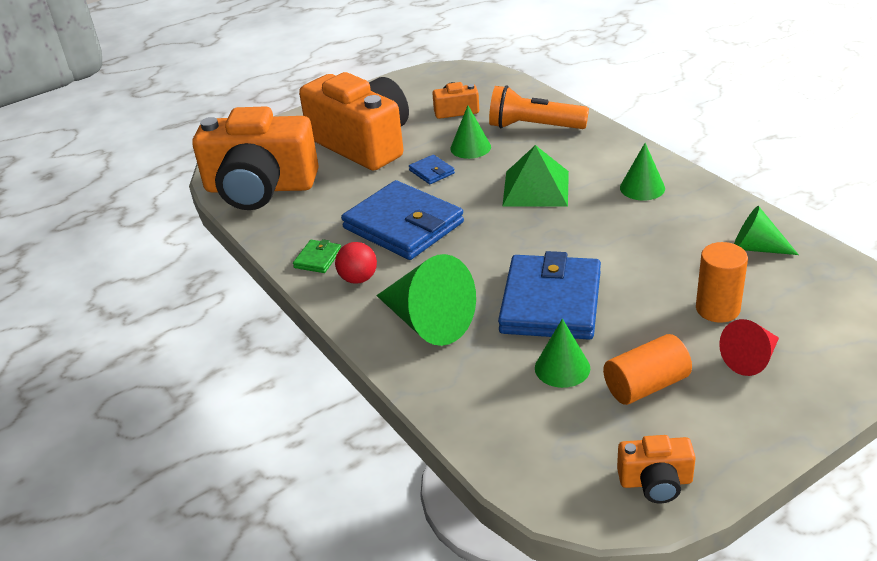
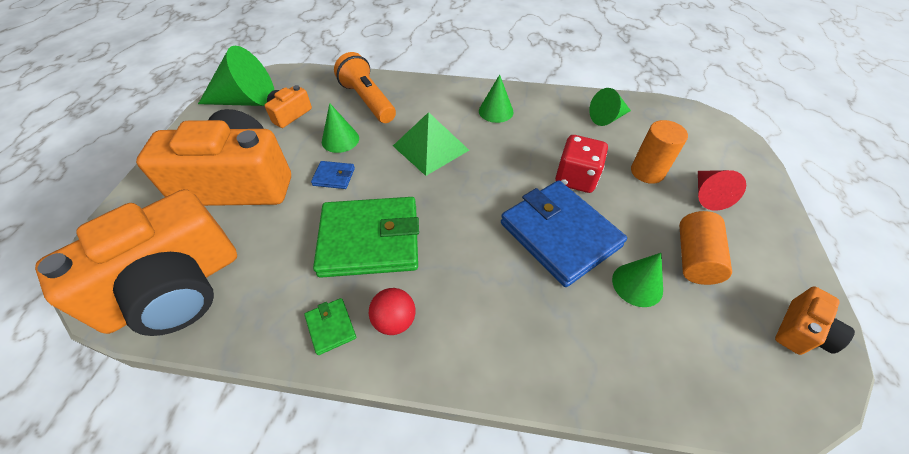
camera: 50 degrees left, 15 degrees up
(403, 225) = (370, 240): blue wallet -> green wallet
(428, 322) = (503, 319): green cone -> green cone (246, 101)
(534, 127) = (368, 101): orange flashlight -> orange flashlight turned 90 degrees clockwise
(633, 275) = (576, 178): none -> red dice

